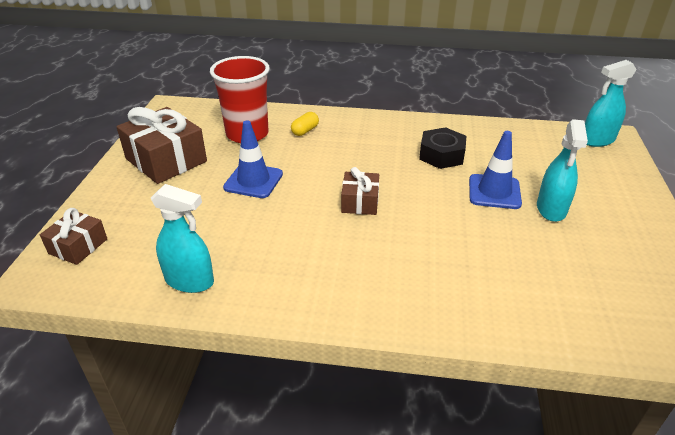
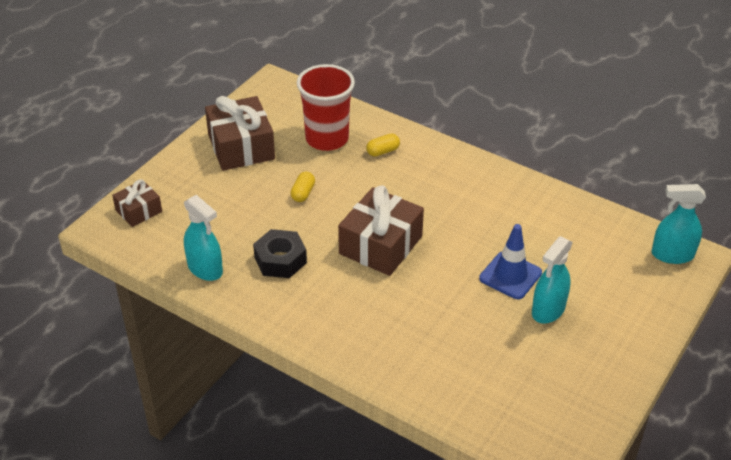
camera: 25 degrees right, 5 degrees up
(253, 181) = (303, 193): blue traffic cone -> yellow capsule
(360, 202) = (380, 245): brown gift -> brown gift, size x1.80
(441, 155) = (493, 220): black nut -> black nut (280, 260)

